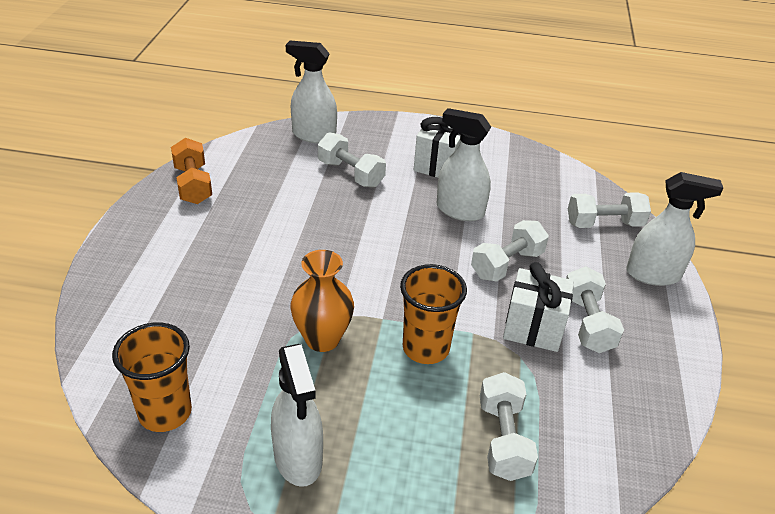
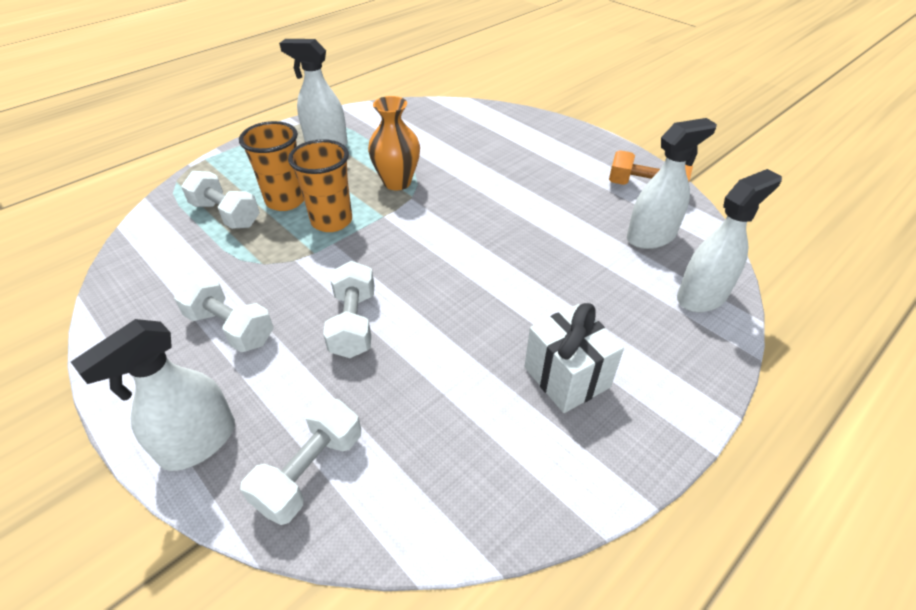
camera: 130 degrees right, 5 degrees up
(165, 412) = (410, 116): orange cup -> orange cup (285, 201)
(350, 174) = (599, 289): white dumbbell -> none
(459, 210) = (464, 340): white spray bottle -> white spray bottle (651, 237)
(533, 328) = (273, 289): white gift -> none

